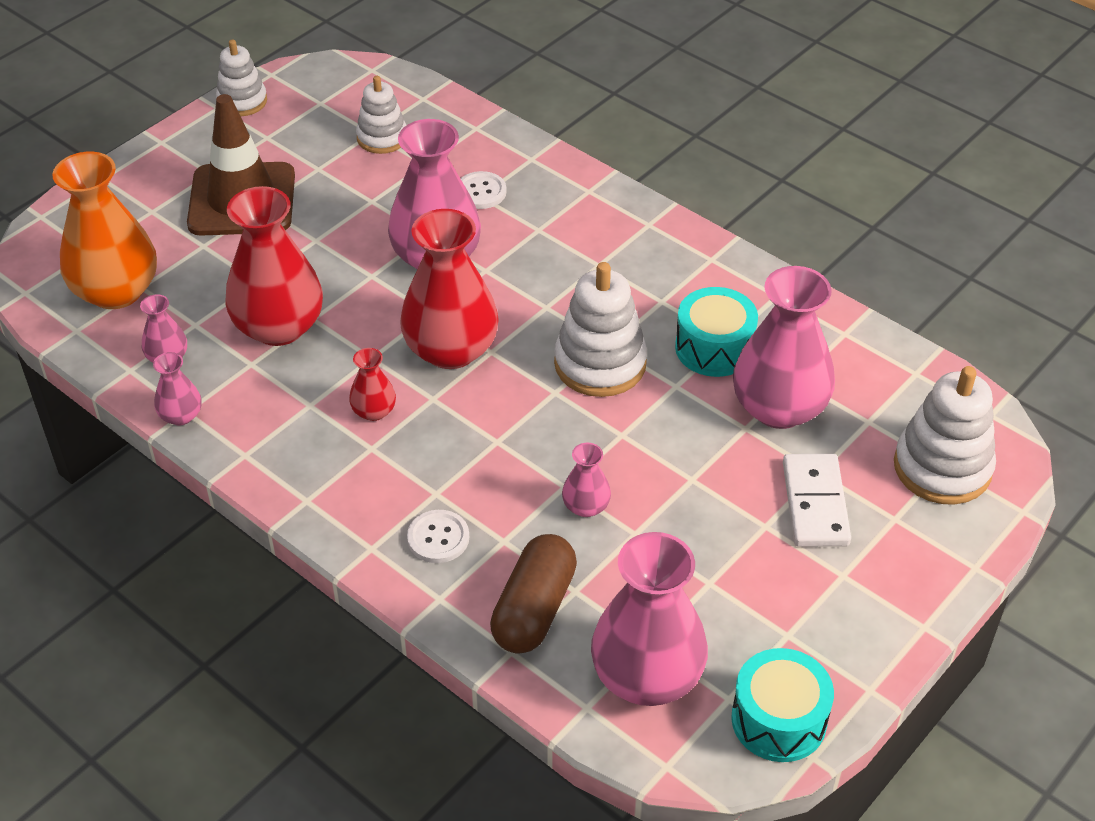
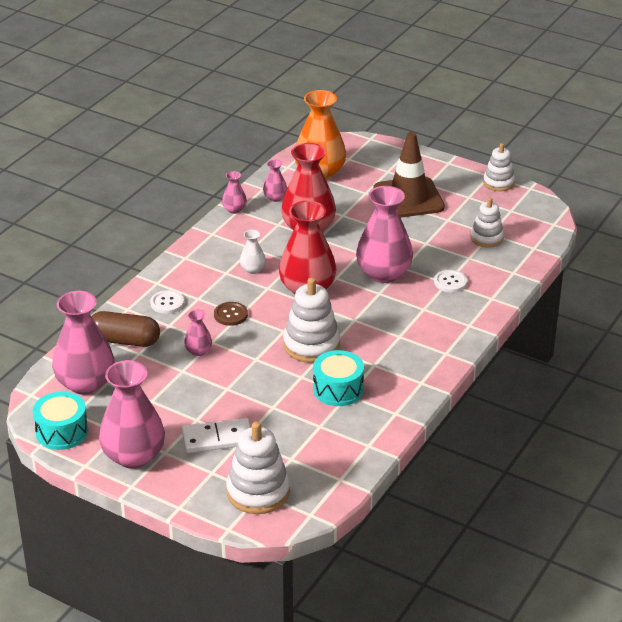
camera: 80 degrees right, 10 degrees down
(374, 411) = (252, 269): red vase -> white vase
(495, 454) = (230, 315): none -> brown button
(779, 408) = (293, 419): pink vase -> pink vase (133, 456)

